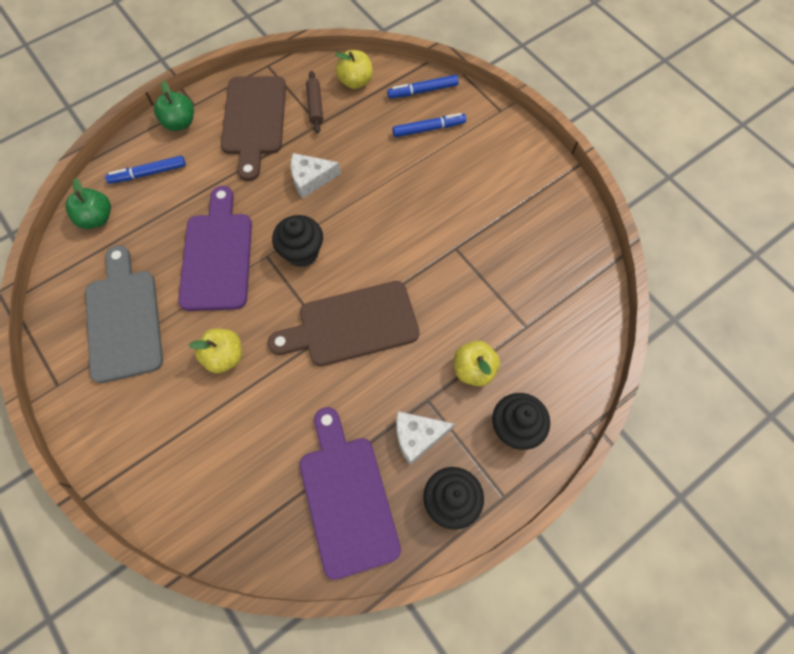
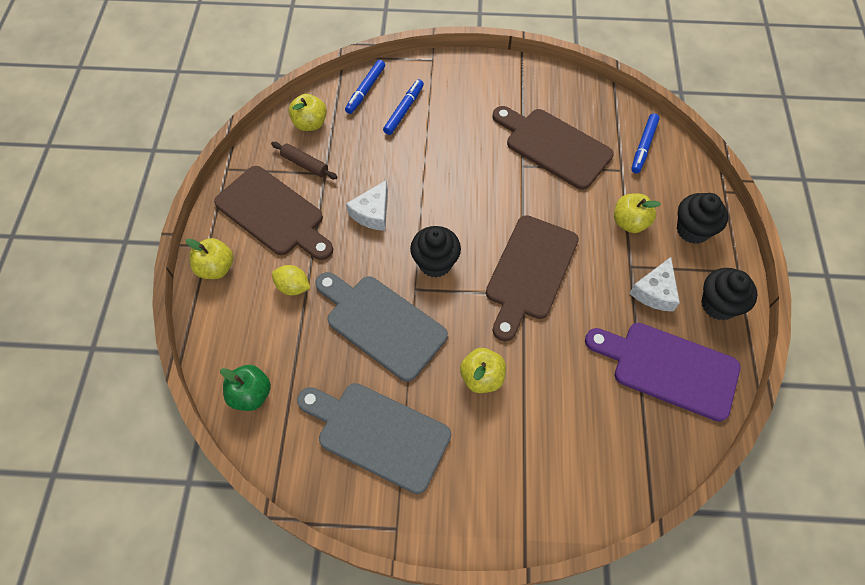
camera: 50 degrees left, 5 degrees down
(148, 173) = (244, 325): blue marker -> blue marker (643, 146)
(180, 123) = (216, 268): green apple -> yellow apple
(202, 178) = (293, 287): none -> yellow lemon
(217, 255) = (381, 324): purple cutting board -> grey cutting board
(499, 257) = (553, 146): none -> brown cutting board

